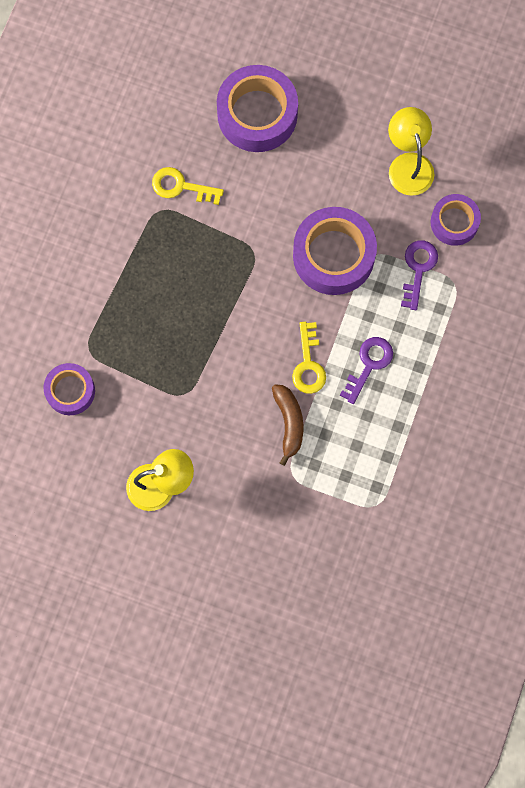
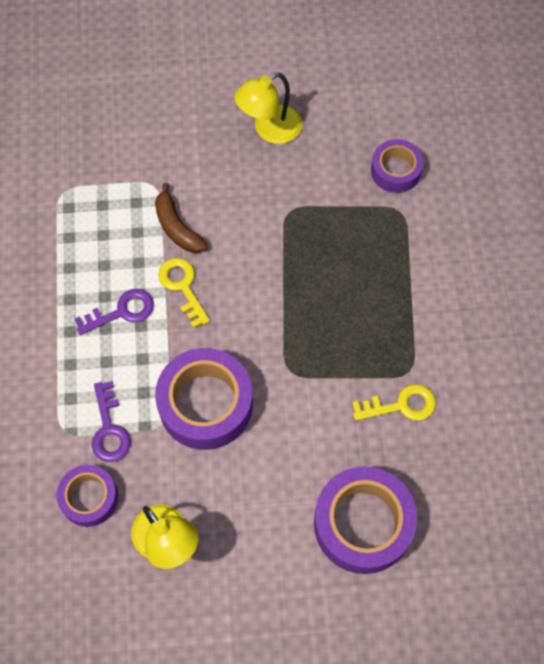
camera: 155 degrees right, 10 degrees down
(369, 365) = (122, 311): purple key -> purple key turned 120 degrees counterclockwise

